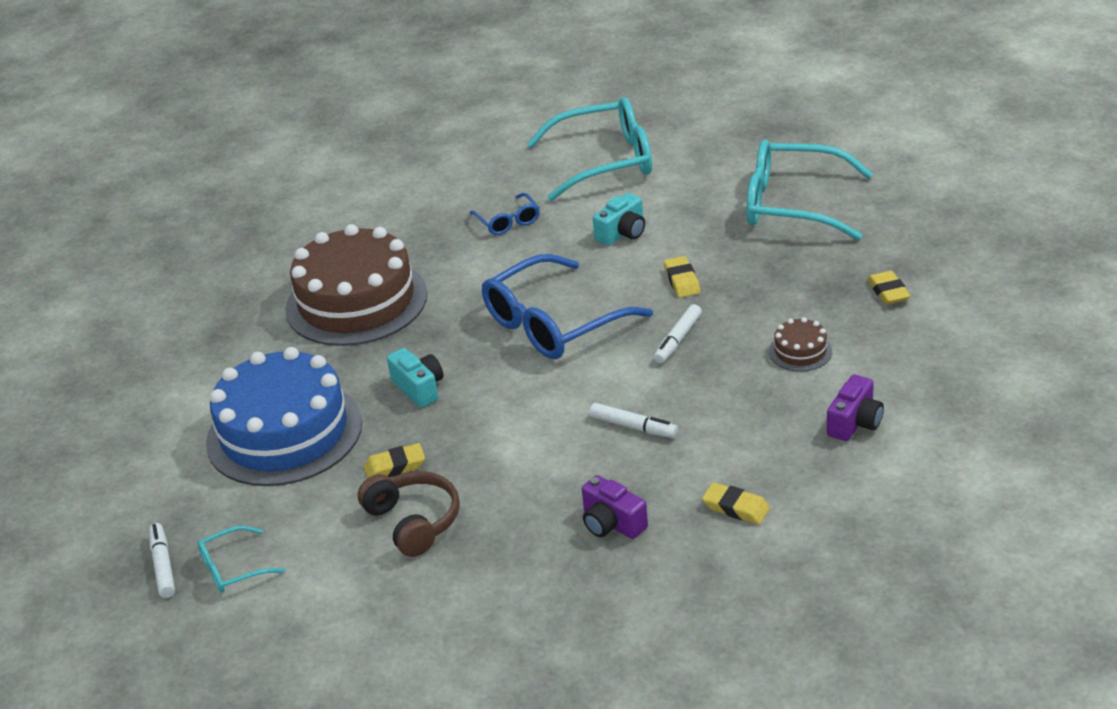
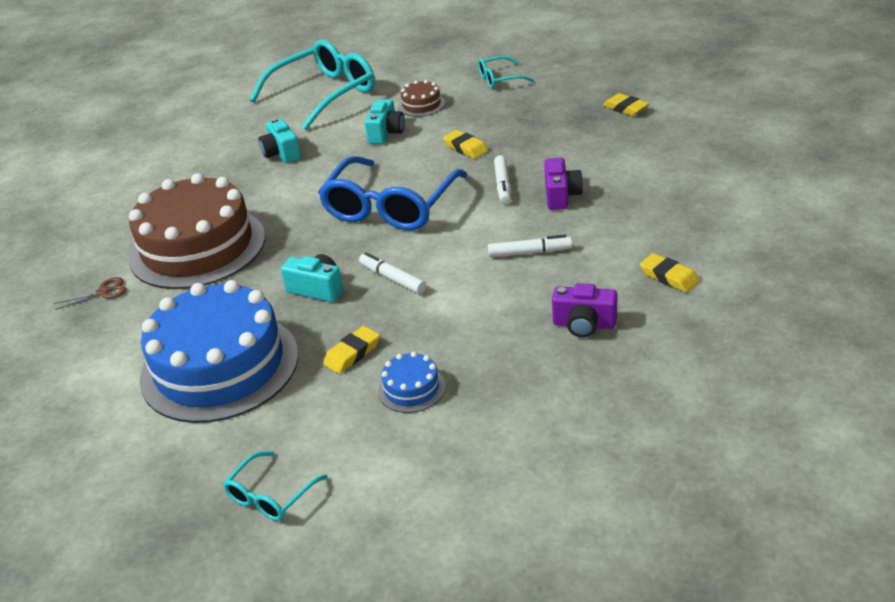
camera: 30 degrees left, 0 degrees up
(163, 566) = (193, 523): white marker -> white marker (392, 279)
(250, 319) = (103, 292): none -> brown scissors
(414, 522) = (411, 389): brown headphones -> blue cake
(508, 221) = (281, 153): blue glasses -> turquoise camera
(736, 508) = (669, 277): yellow eraser -> yellow eraser turned 45 degrees clockwise
(793, 204) = (499, 79): turquoise glasses -> turquoise glasses, size x0.48
(800, 351) = (603, 162): brown cake -> brown cake (421, 105)
(855, 422) = (693, 192): purple camera -> purple camera (561, 195)

